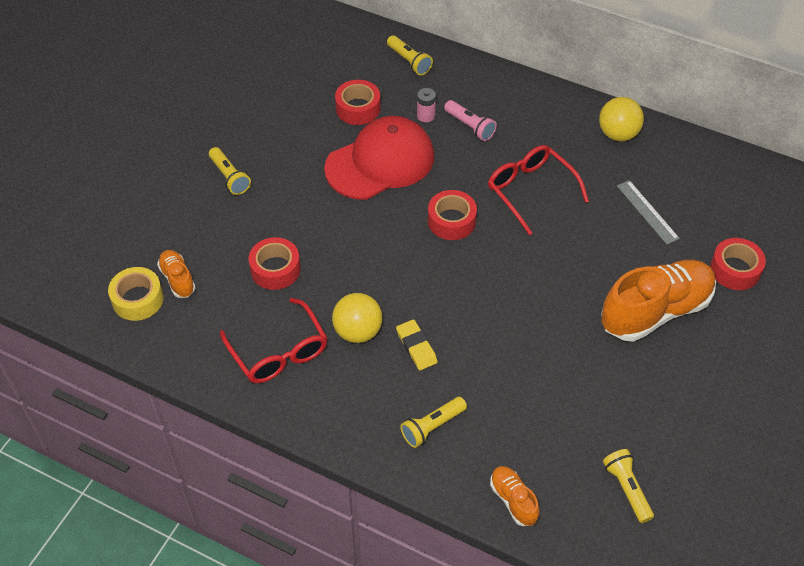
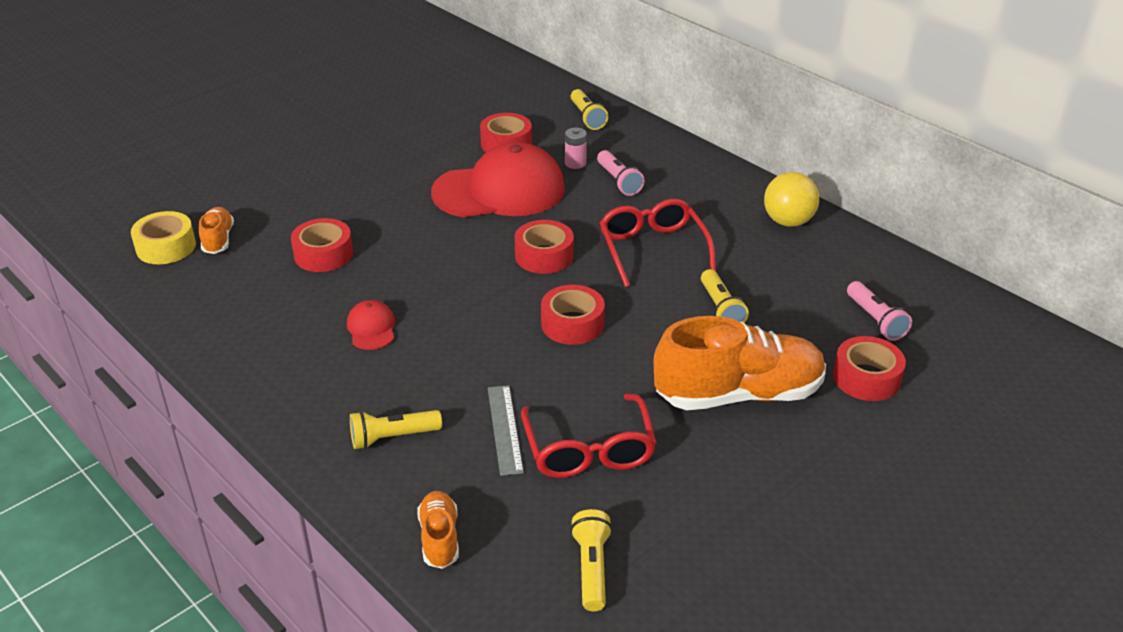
camera: 20 degrees right, 15 degrees down
(230, 177) = (334, 171): yellow flashlight -> yellow flashlight (721, 309)
(278, 352) = (273, 325): red glasses -> red glasses (589, 450)
(358, 331) = (371, 328): yellow ball -> red cap
(416, 347) = (427, 358): yellow eraser -> none
(507, 282) = (572, 324): none -> red tape
(647, 212) = (783, 298): grey ruler -> grey ruler (504, 429)
(720, 214) = (876, 320): none -> pink flashlight

